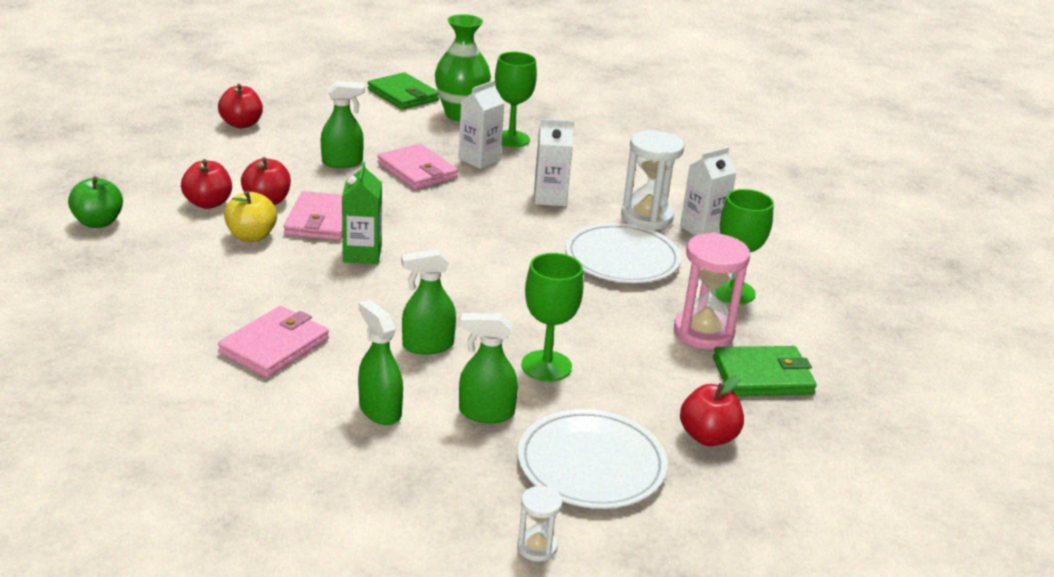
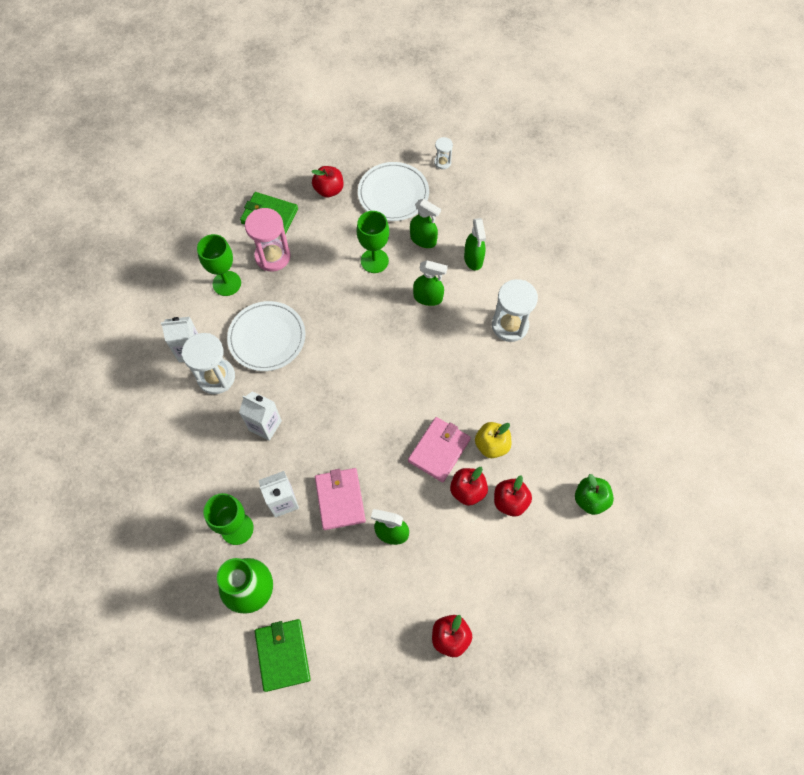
camera: 150 degrees left, 35 degrees up
(274, 346) = (510, 325): pink wallet -> white hourglass
(362, 254) = (427, 399): green carton -> none

